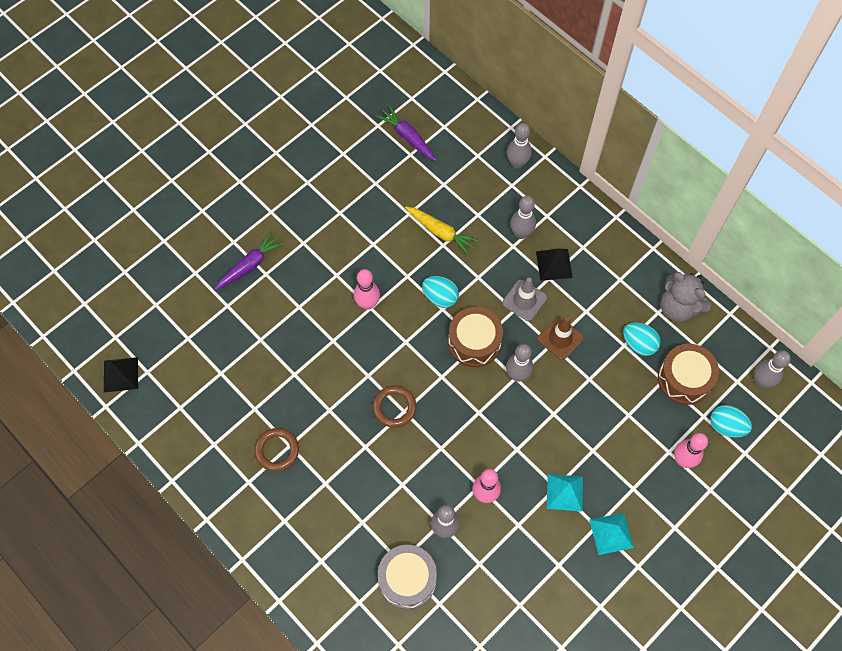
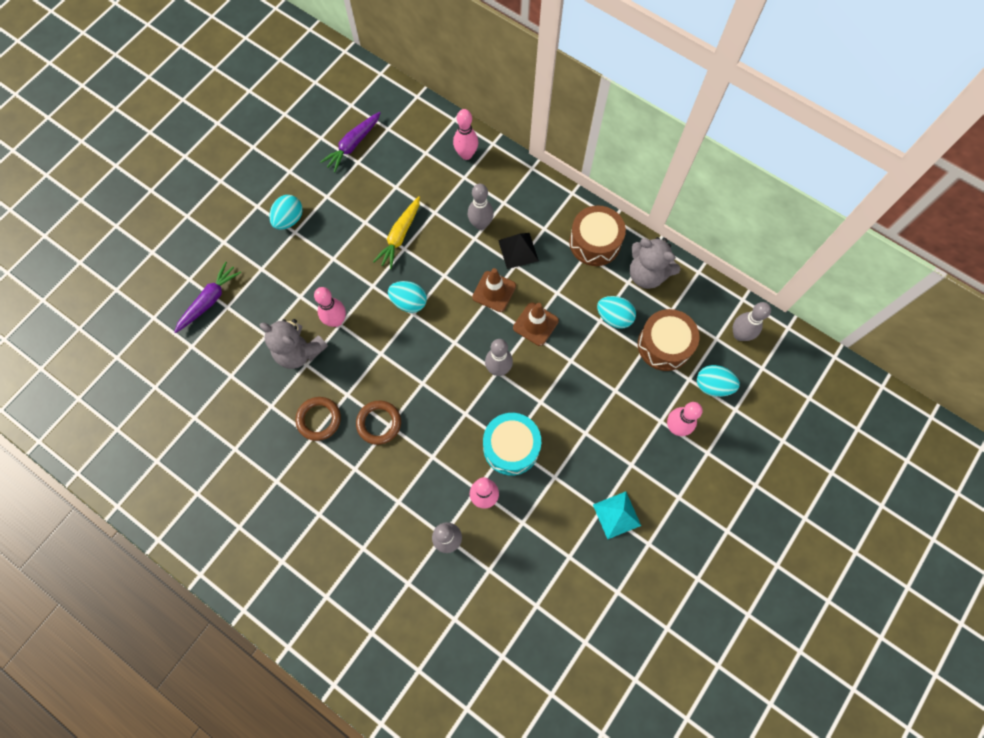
camera: 10 degrees left, 5 degrees up
(121, 374) = (89, 437): black pyramid -> none
(277, 450) = (264, 489): brown ring -> brown ring (319, 419)
(328, 327) = (299, 351): none -> grey teddy bear
(336, 200) = (289, 219): none -> turquoise egg
(407, 579) = (418, 600): grey drum -> none
(408, 137) = (353, 145): purple carrot -> purple carrot turned 90 degrees counterclockwise
(440, 232) = (400, 236): yellow carrot -> yellow carrot turned 90 degrees clockwise
(474, 342) = (450, 342): brown drum -> brown drum (595, 242)
(517, 163) = (466, 154): grey bowling pin -> pink bowling pin
(518, 452) = (511, 447): none -> turquoise drum
(524, 300) = (494, 291): grey traffic cone -> brown traffic cone
(564, 492) = (564, 481): turquoise pyramid -> none

